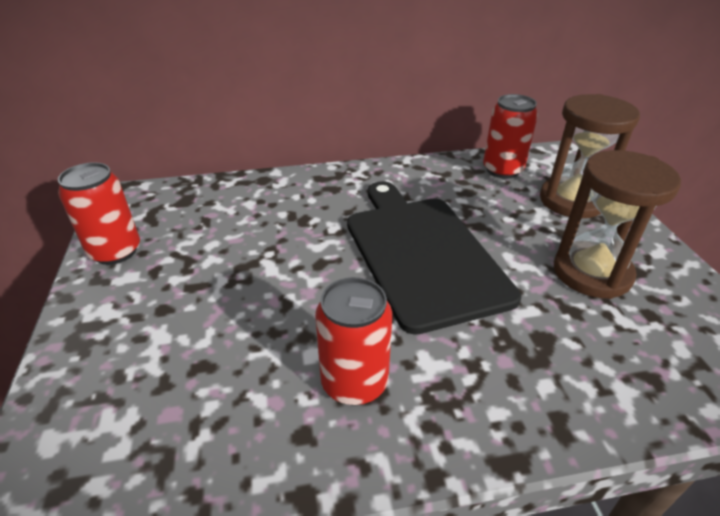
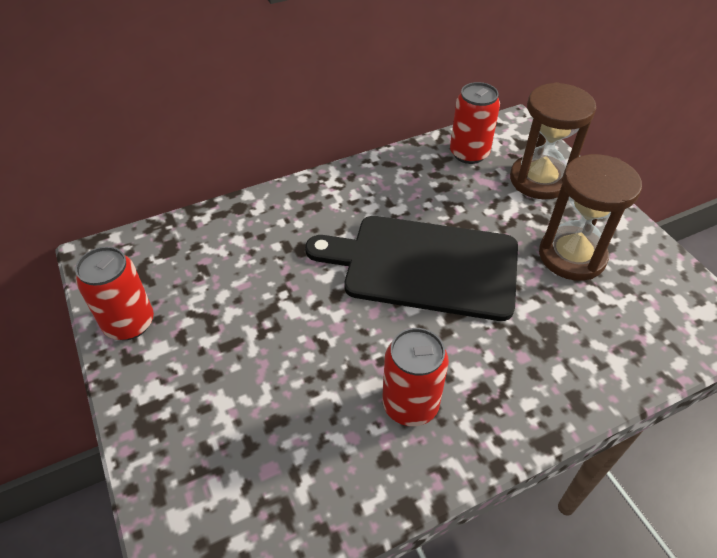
camera: 15 degrees left, 10 degrees up
(422, 254) = (424, 265): black cutting board -> black cutting board turned 45 degrees counterclockwise

